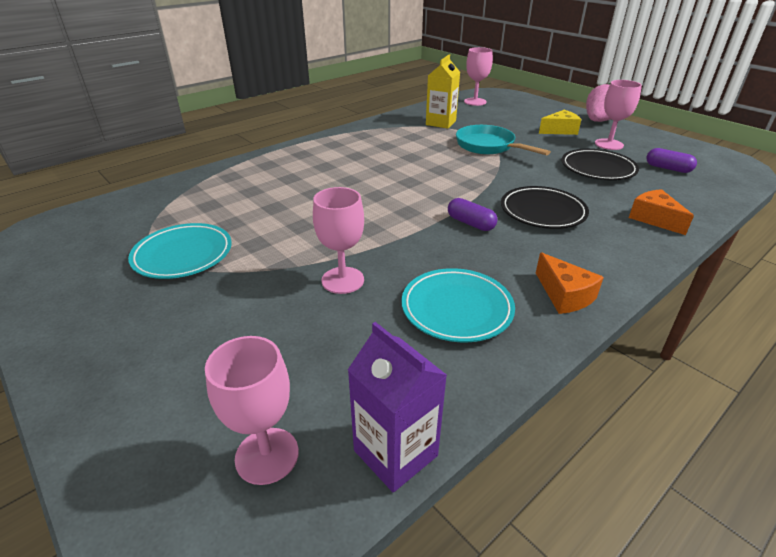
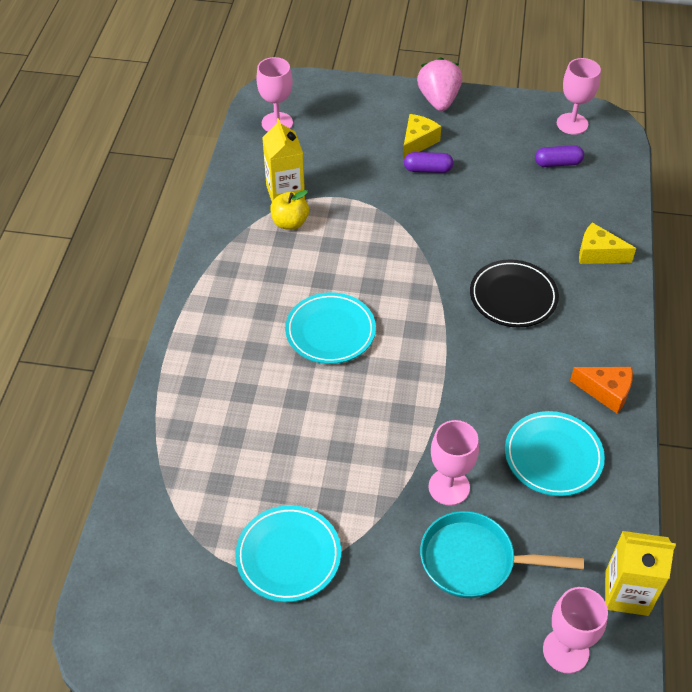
camera: 40 degrees left, 15 degrees up
(382, 176) = (330, 331): none -> turquoise plate
(395, 453) = (626, 593): purple carton -> yellow carton
(426, 132) = (290, 223): none -> yellow apple
(470, 223) = (473, 351): purple capsule -> purple capsule (427, 169)
(488, 146) = (377, 214): turquoise pan -> turquoise pan (474, 561)
(598, 169) = (504, 198): black plate -> none
(609, 144) = (481, 145): pink goblet -> pink goblet (572, 124)
(654, 219) = (598, 253): orange cheese -> yellow cheese

